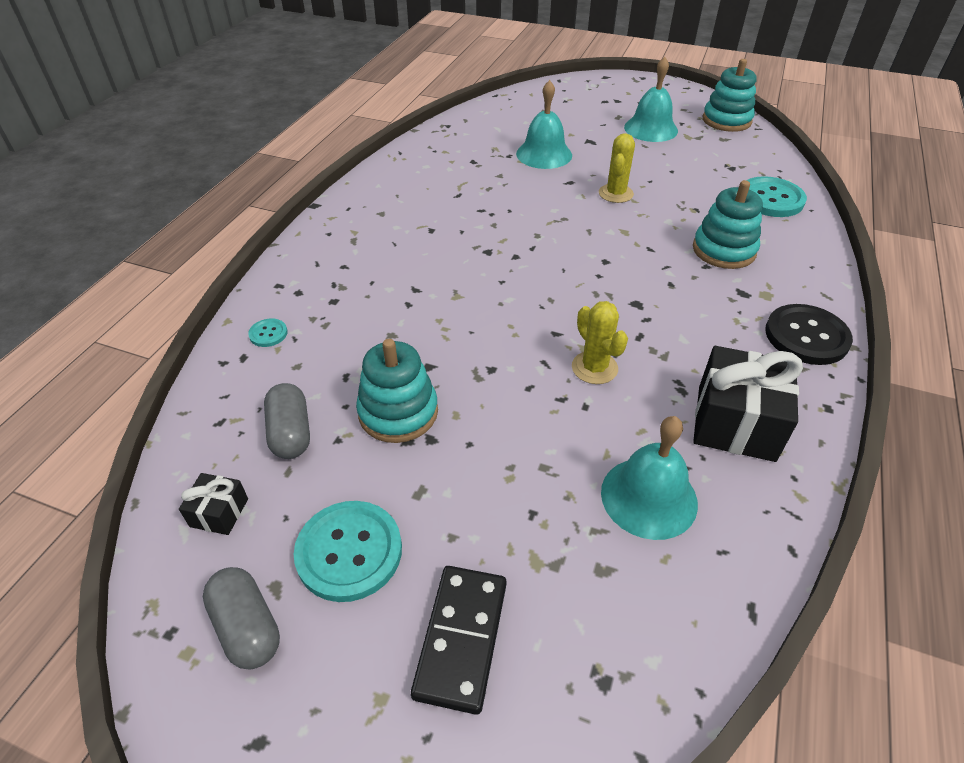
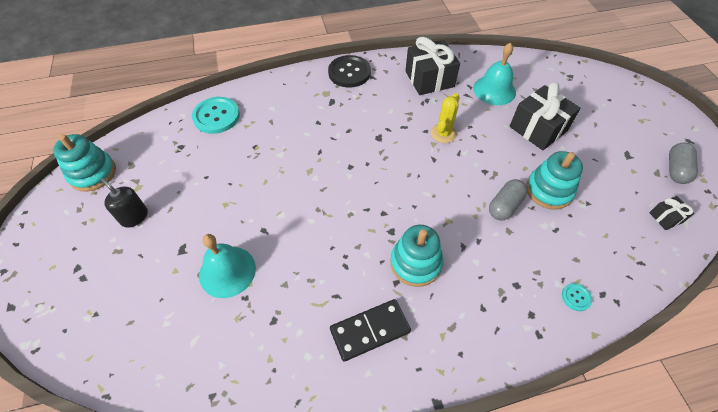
camera: 125 degrees left, 10 degrees up
(291, 433) = (608, 225): grey capsule -> grey capsule (504, 206)
(349, 552) = (619, 160): turquoise button -> none
(461, 638) = (602, 112): black domino -> black domino (370, 331)
(510, 490) = (538, 128): none -> black gift
(615, 194) = (263, 195): yellow cactus -> none
(650, 129) = (134, 216): turquoise bell -> black soap dispenser
(723, 250) = (295, 120): turquoise stacking toy -> turquoise stacking toy (415, 263)

